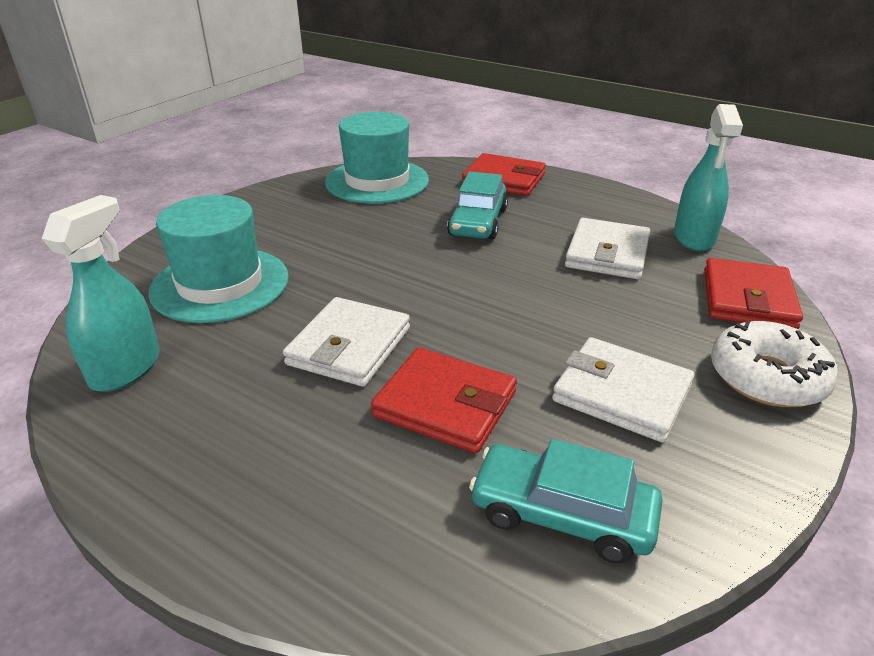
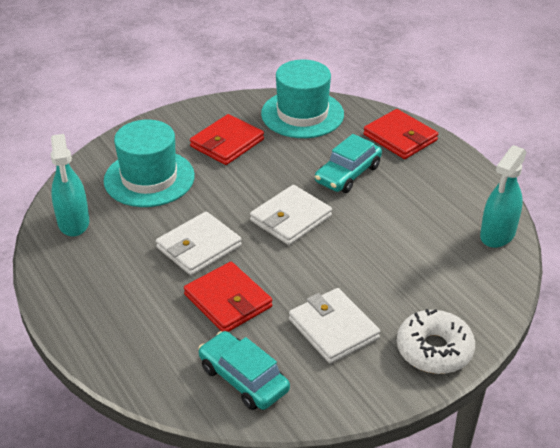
camera: 25 degrees right, 5 degrees up
(126, 368) = (73, 222): turquoise spray bottle -> turquoise spray bottle turned 120 degrees clockwise
(607, 253) = (418, 228): white wallet -> white wallet (290, 218)
(747, 299) = (482, 295): red wallet -> red wallet (227, 143)

